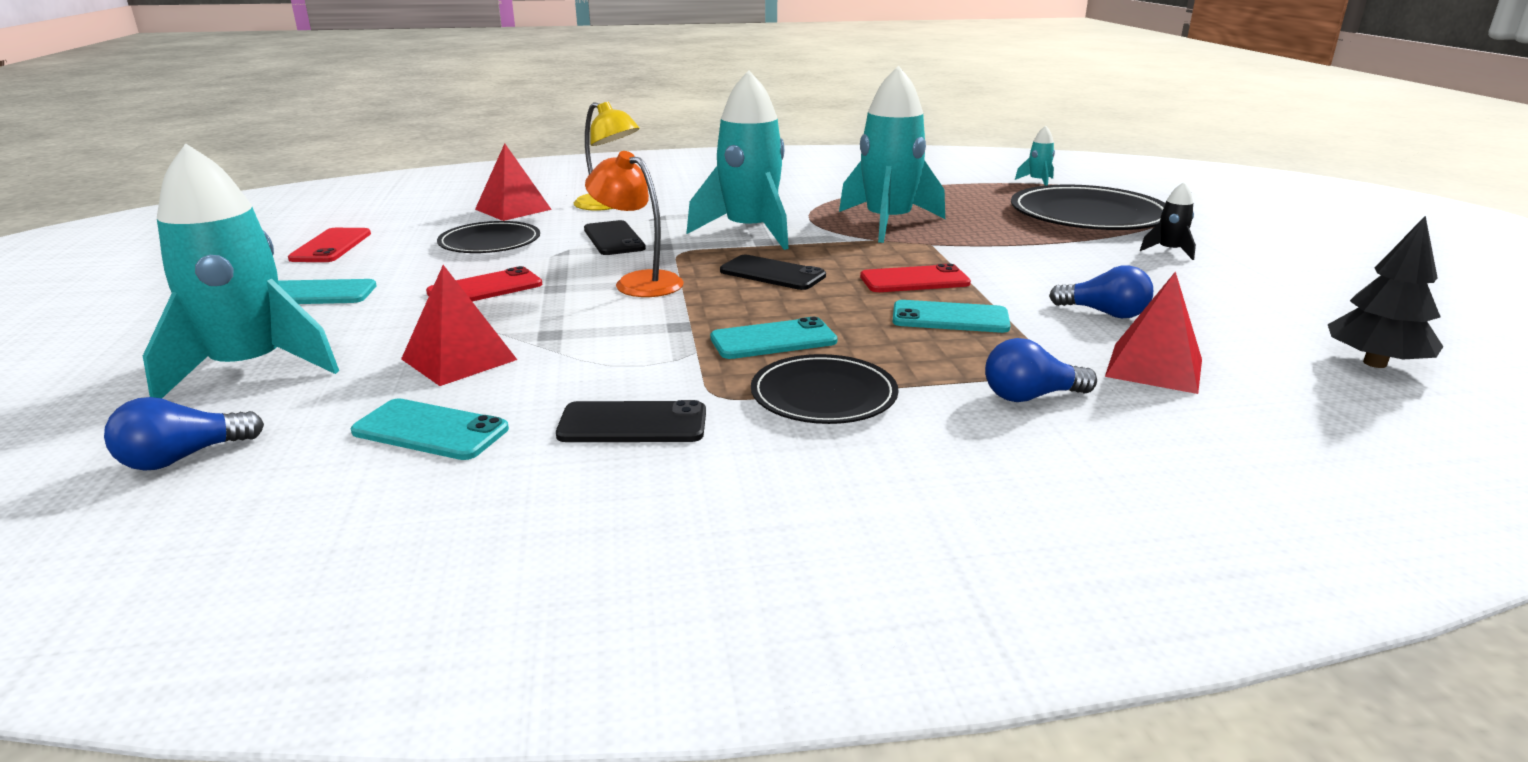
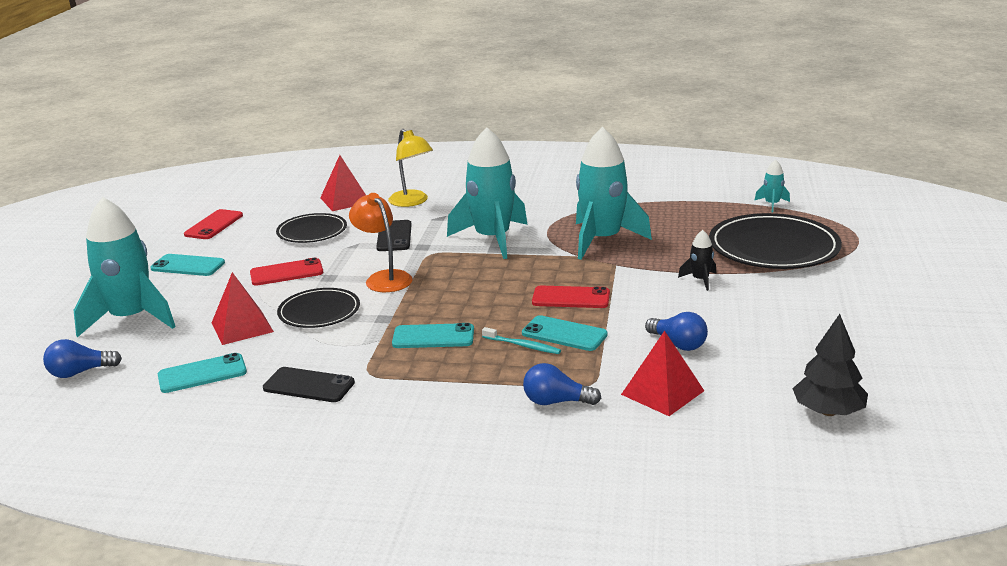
camera: 20 degrees right, 0 degrees up
(430, 430) = (202, 374): turquoise phone -> turquoise phone turned 60 degrees counterclockwise
(772, 274) = (477, 281): black phone -> none
(823, 395) = (430, 382): black plate -> black plate (319, 312)
(909, 336) = (522, 345): none -> turquoise toothbrush
(1169, 251) = (798, 291): black rocket -> black rocket (700, 280)

